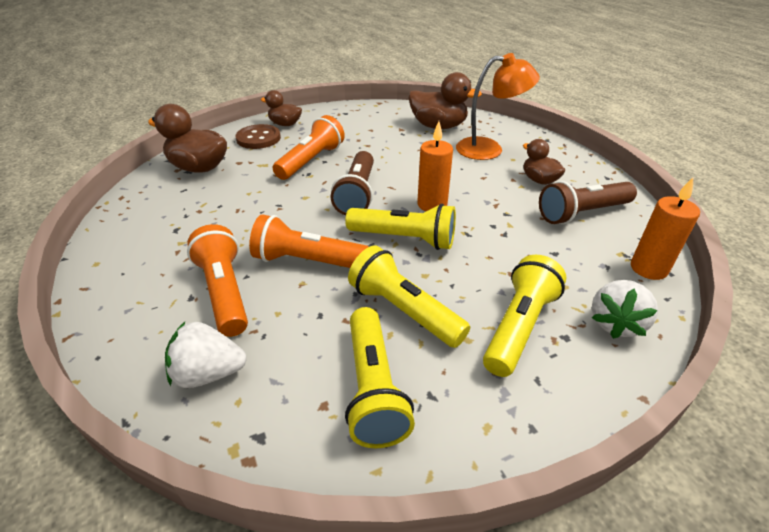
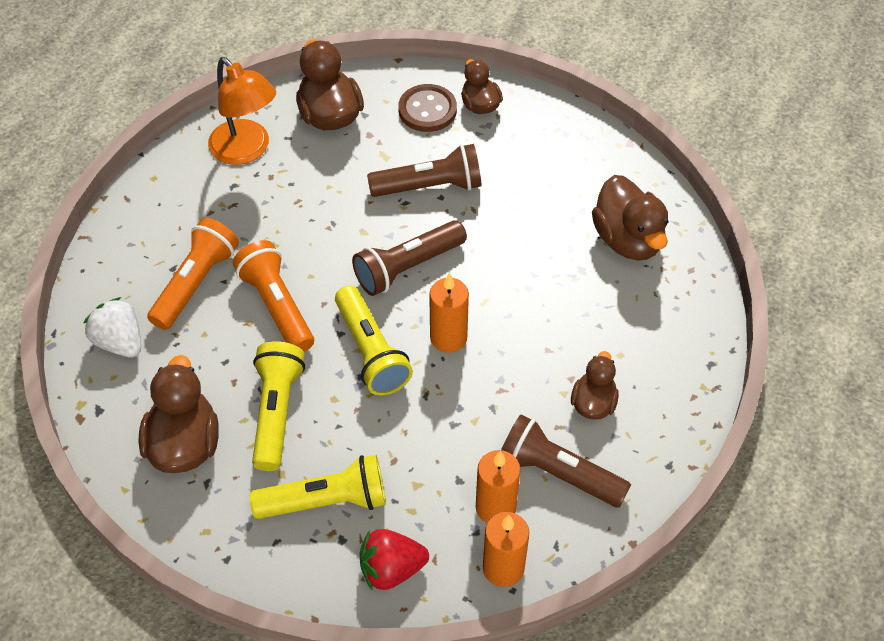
camera: 50 degrees right, 15 degrees up
(311, 161) = (430, 187): orange flashlight -> brown flashlight
(373, 388) = (184, 444): yellow flashlight -> brown duck
(489, 149) = (621, 320): orange lamp -> orange lamp (247, 150)
(591, 248) = (495, 507): none -> orange candle
(615, 323) = (391, 569): white strawberry -> red strawberry

